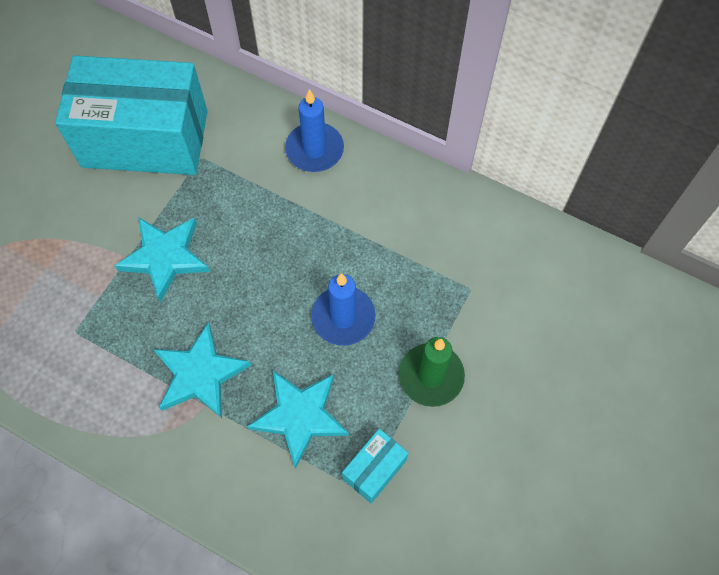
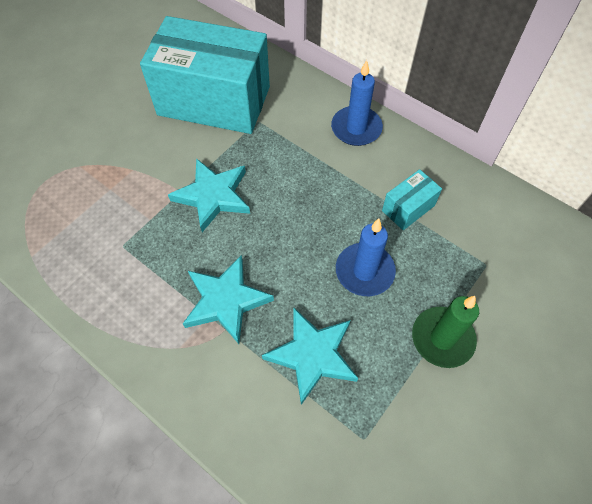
camera: 10 degrees right, 5 degrees down
(374, 469) = (378, 419): turquoise box -> turquoise box (408, 208)

